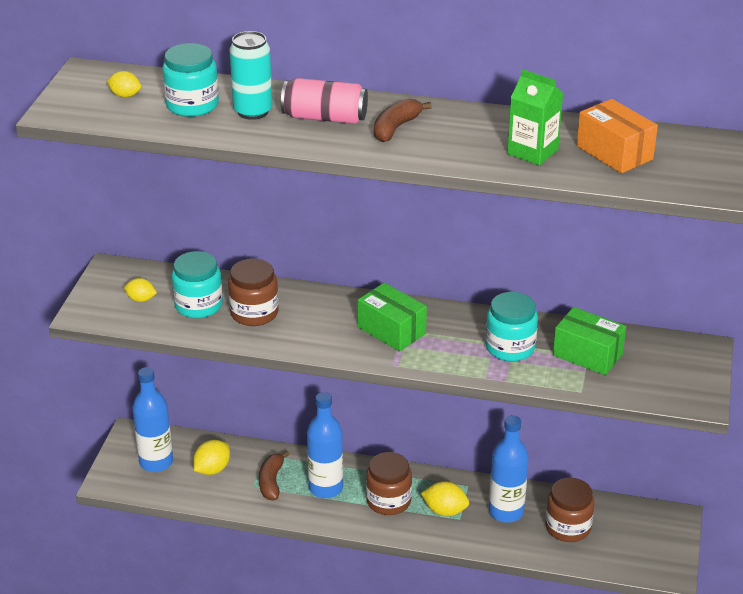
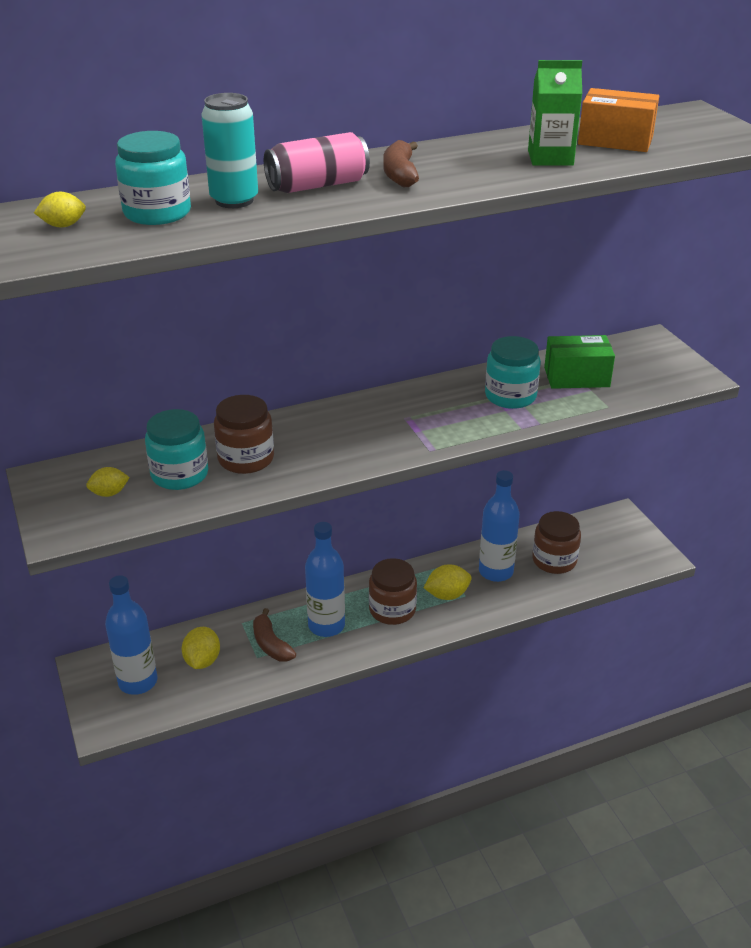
camera: 35 degrees left, 0 degrees up
(391, 330) = (394, 422): green box -> none

